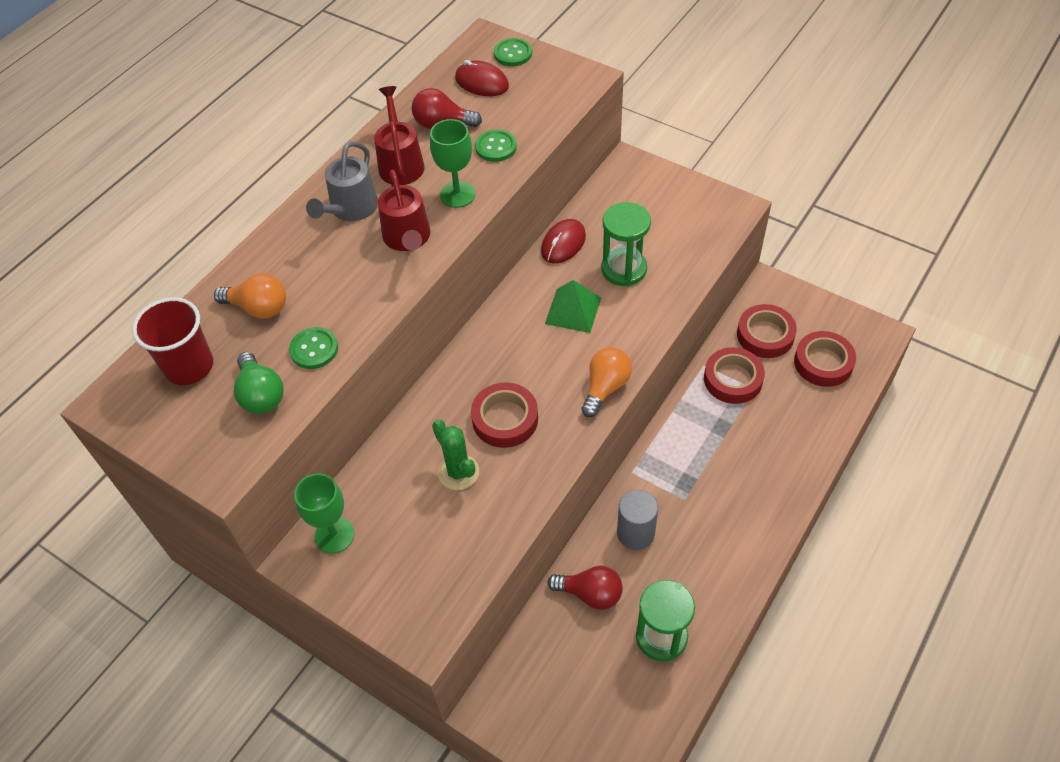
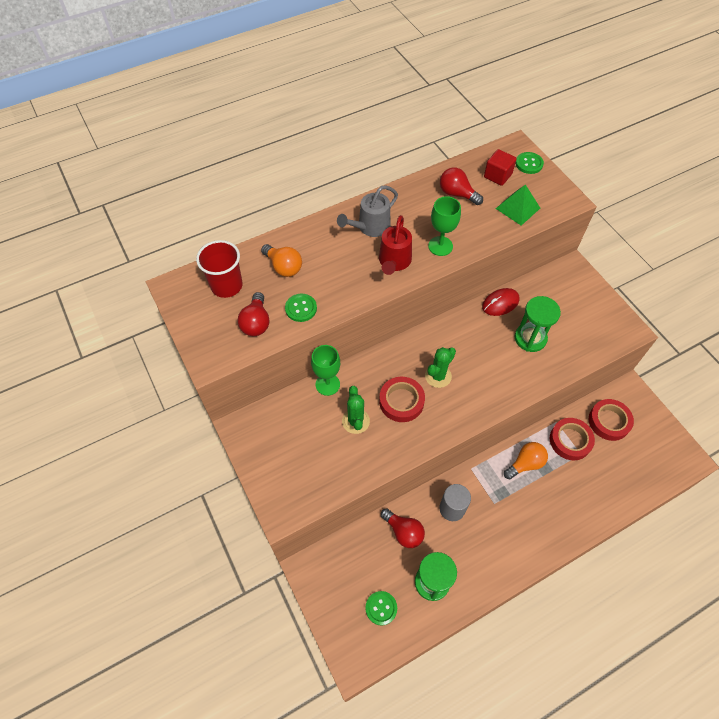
camera: 25 degrees right, 5 degrees up
(261, 395) = (256, 323): green light bulb -> red light bulb
(334, 535) = (265, 423): green goblet -> green goblet (327, 384)
(400, 163) = (416, 209): red watering can -> none
(482, 82) = (497, 175): red mouse -> red cube
(496, 147) = (482, 224): green button -> green button (381, 608)
(534, 366) = (438, 376): none -> green cactus
(573, 310) = (482, 351): green pyramid -> green pyramid (517, 208)
(605, 387) = (474, 412): orange light bulb -> orange light bulb (525, 464)
(823, 363) = (638, 459): red tape -> none

